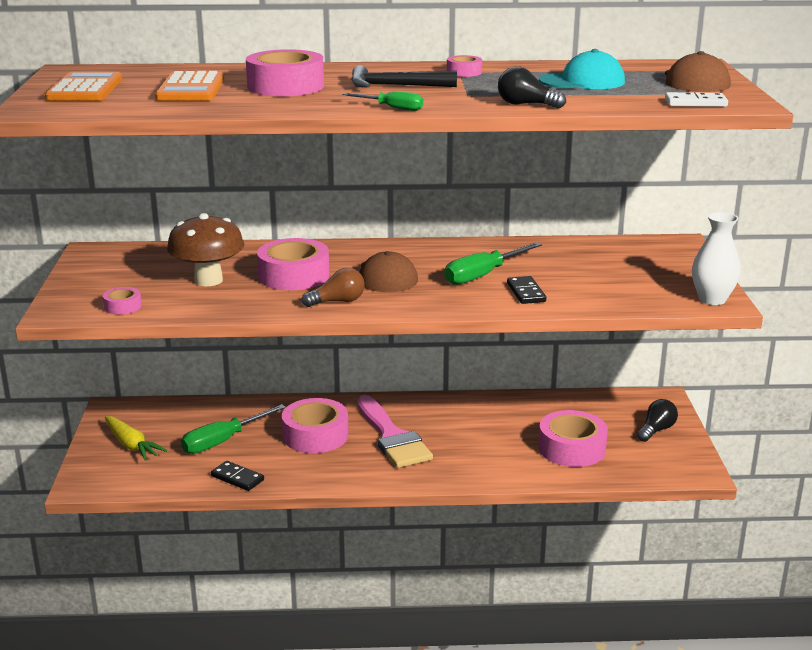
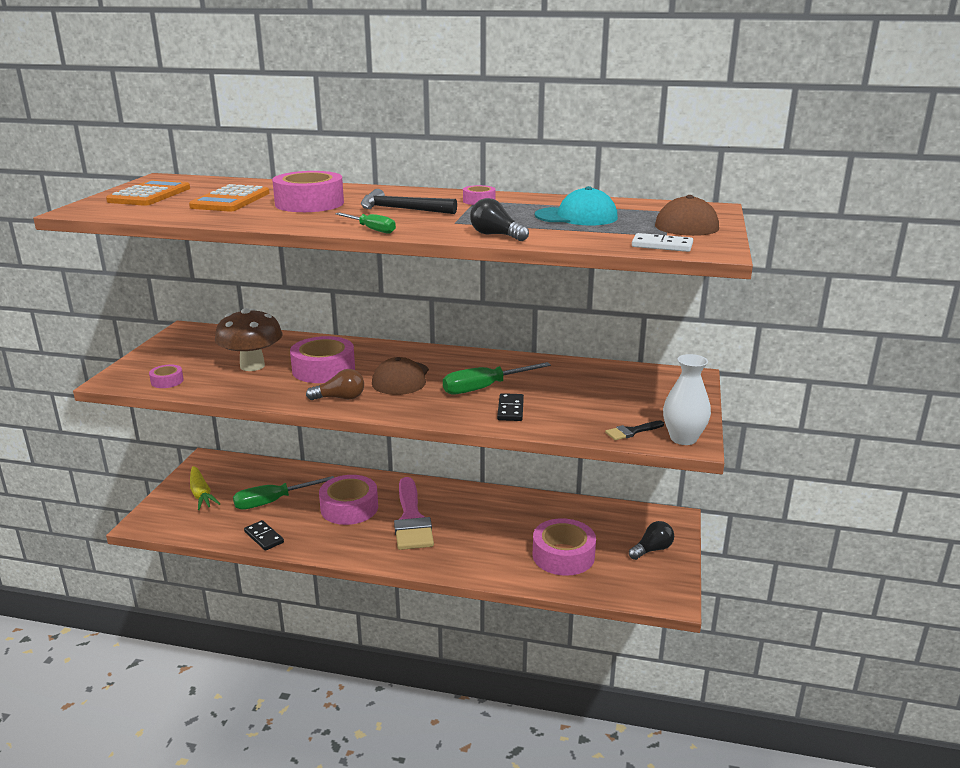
camera: 15 degrees right, 0 degrees up
(659, 299) = (632, 431): none -> black brush

